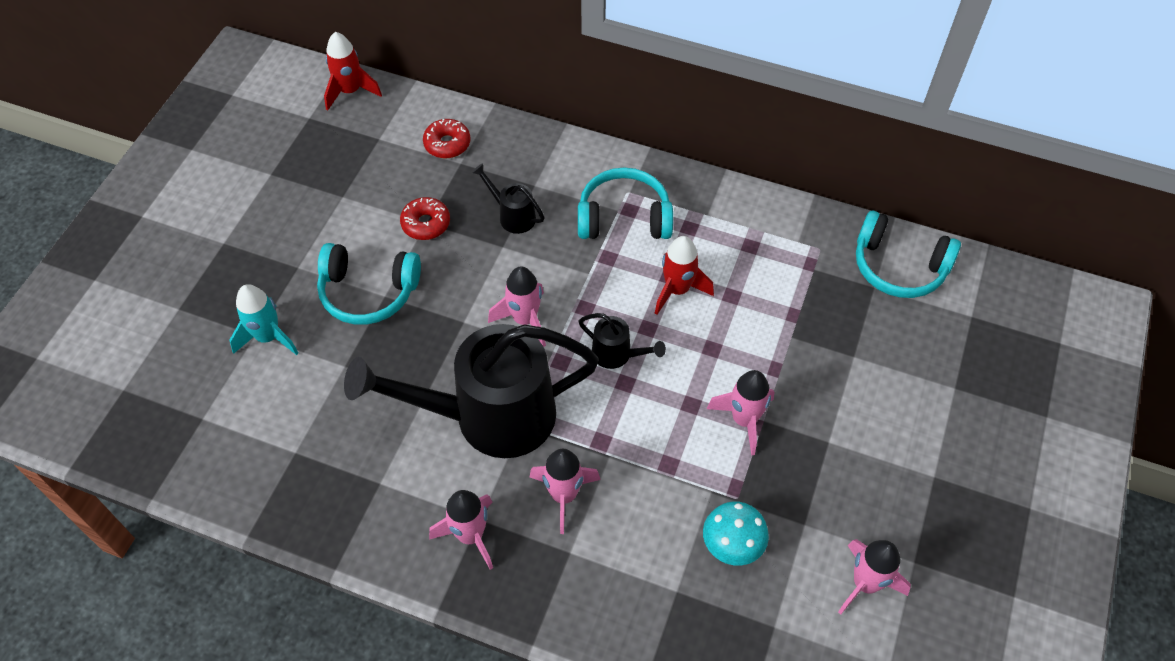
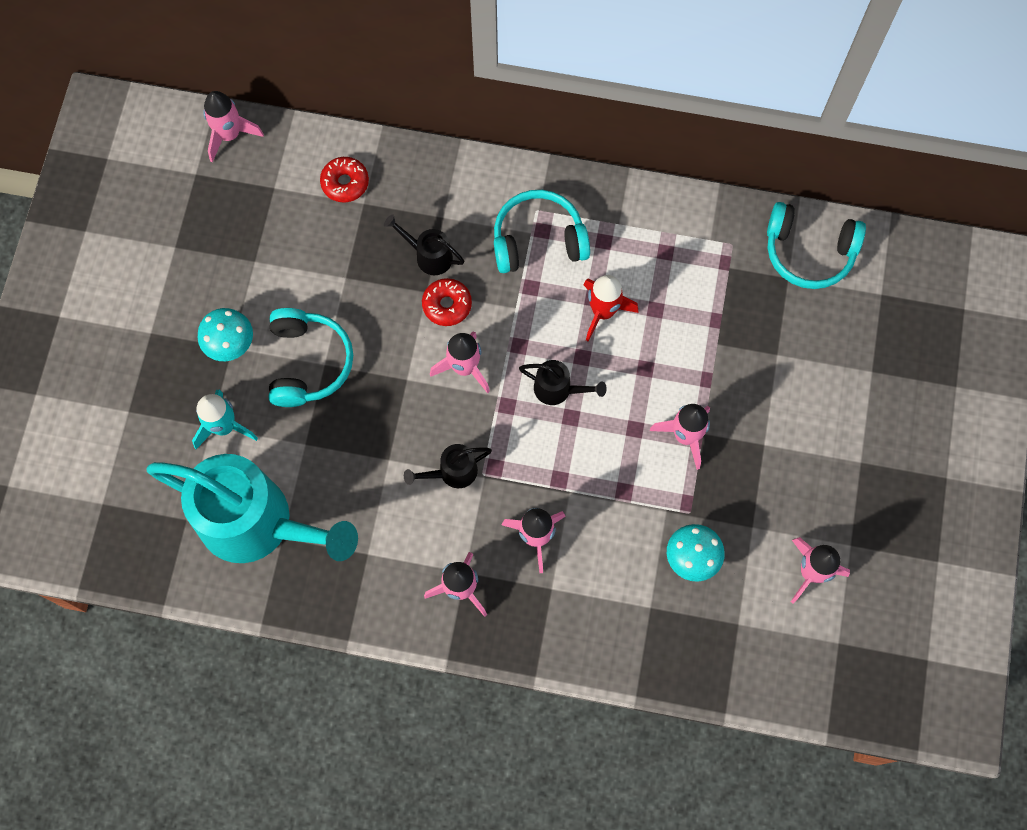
camera: 10 degrees left, 15 degrees up
(274, 435) = (258, 524): none -> turquoise watering can
(297, 264) = (230, 344): none -> turquoise mushroom
(350, 91) = (230, 135): red rocket -> pink rocket
(368, 292) = (308, 363): turquoise headphones -> turquoise headphones turned 90 degrees counterclockwise
(426, 224) = (345, 279): red donut -> red donut (447, 305)
(489, 416) = (452, 472): black watering can -> black watering can, size x0.41

